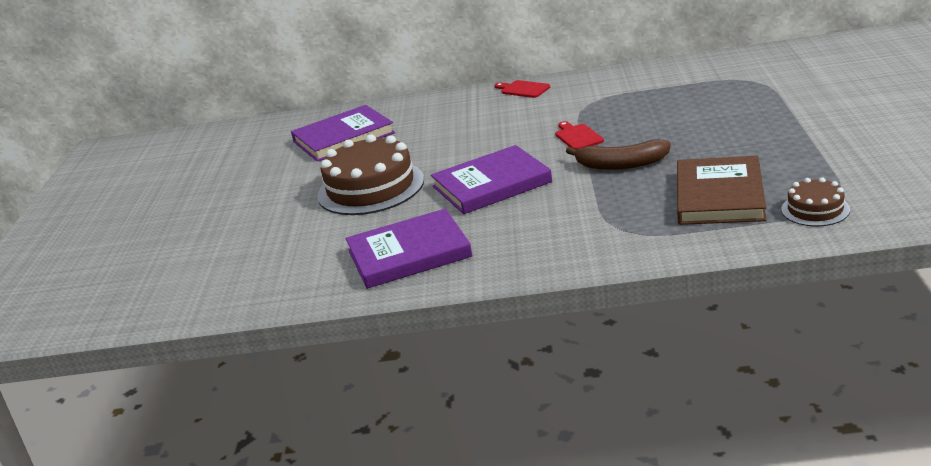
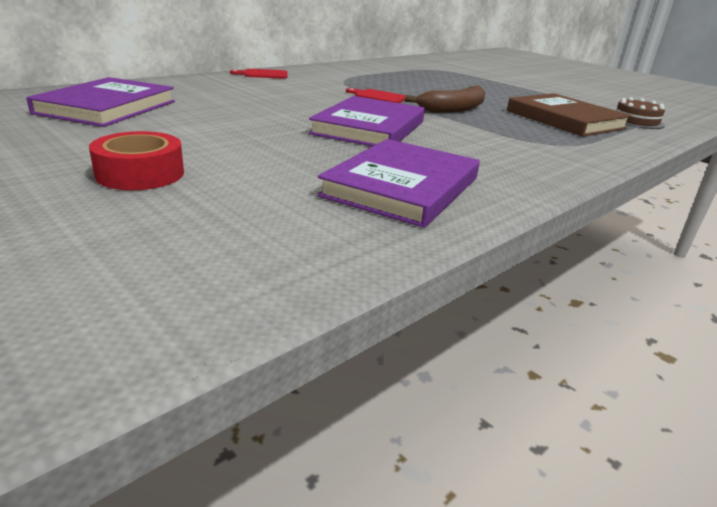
camera: 50 degrees left, 0 degrees up
(287, 212) = (140, 174): none -> red tape
(371, 188) = (230, 141): brown cake -> none

